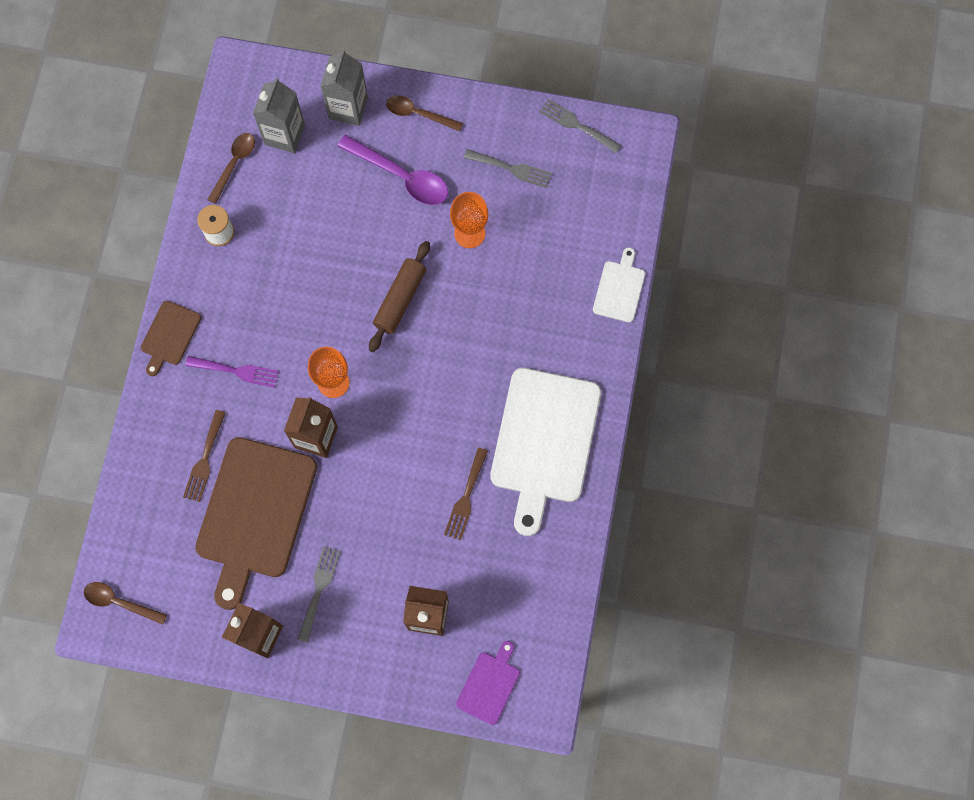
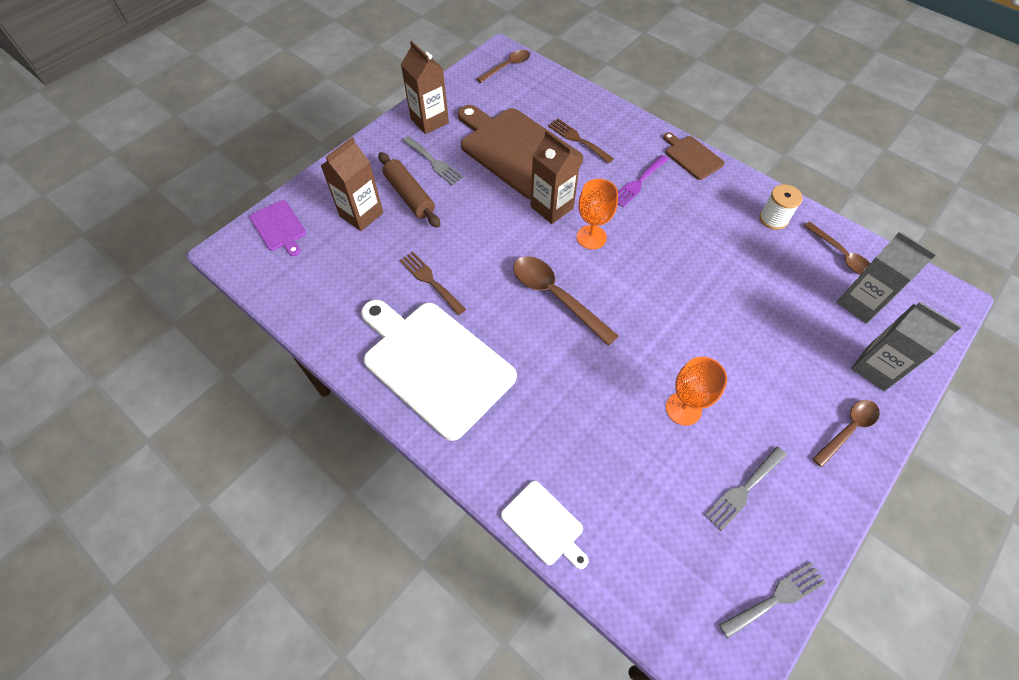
camera: 120 degrees right, 15 degrees down
(400, 299) = (642, 317): brown rolling pin -> brown rolling pin (409, 196)
(401, 176) = (776, 378): purple spoon -> none
(419, 380) = (556, 296): none -> brown spoon

